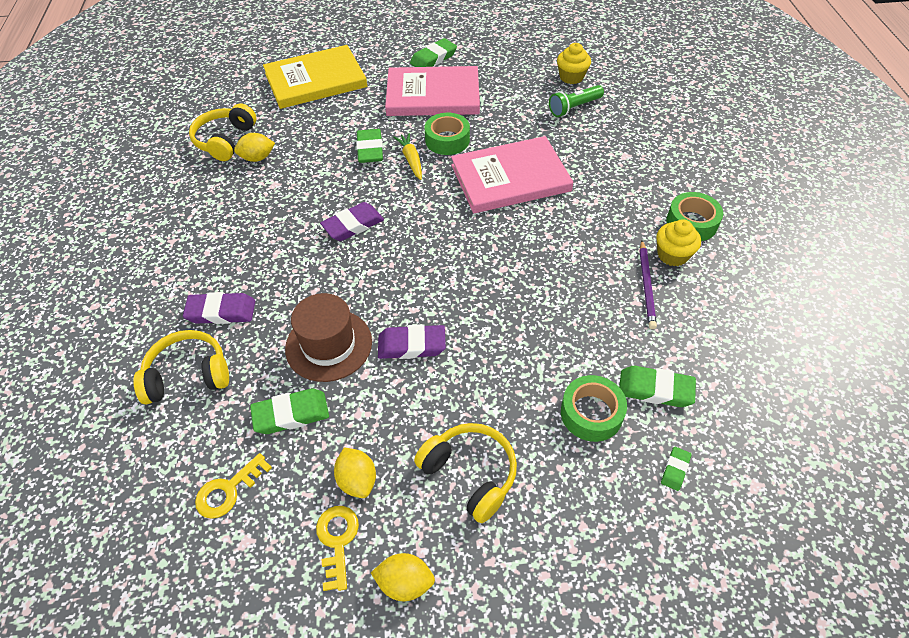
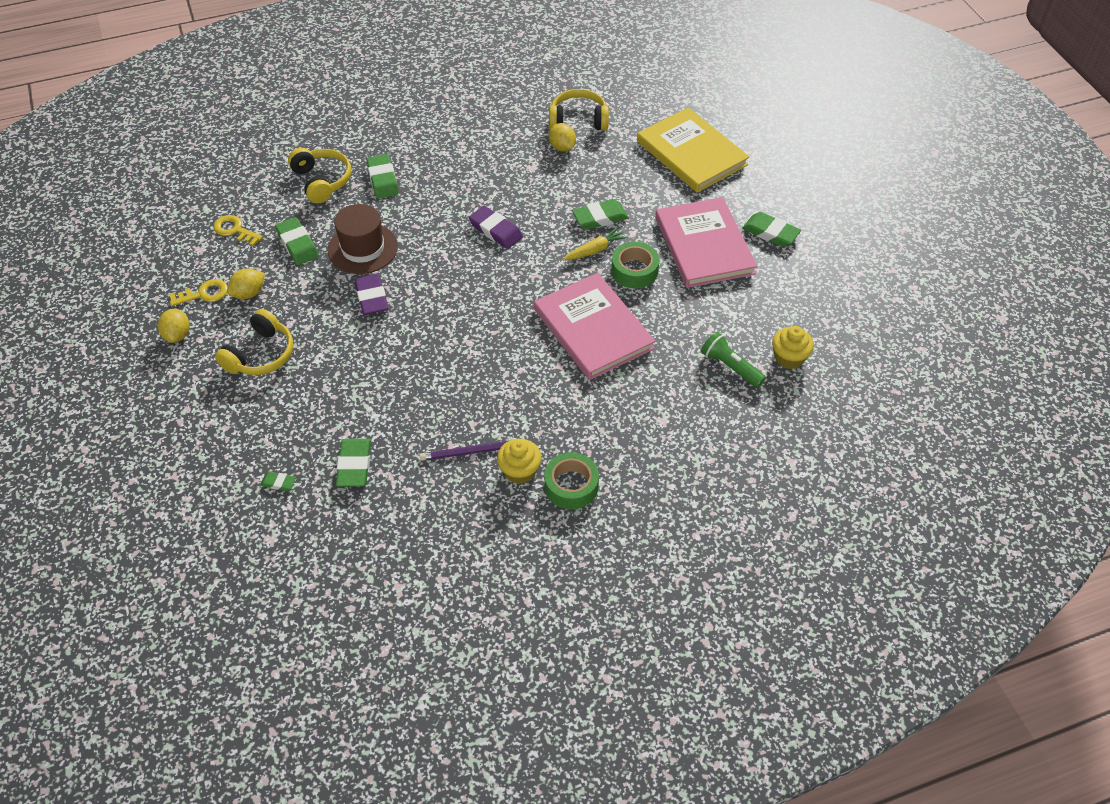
camera: 75 degrees right, 0 degrees up
(221, 311) = (383, 179): purple eraser -> green eraser
(591, 413) = (324, 423): green tape -> none

